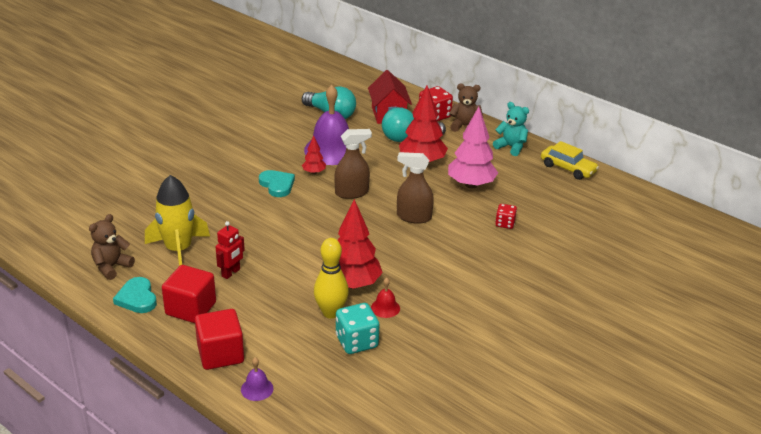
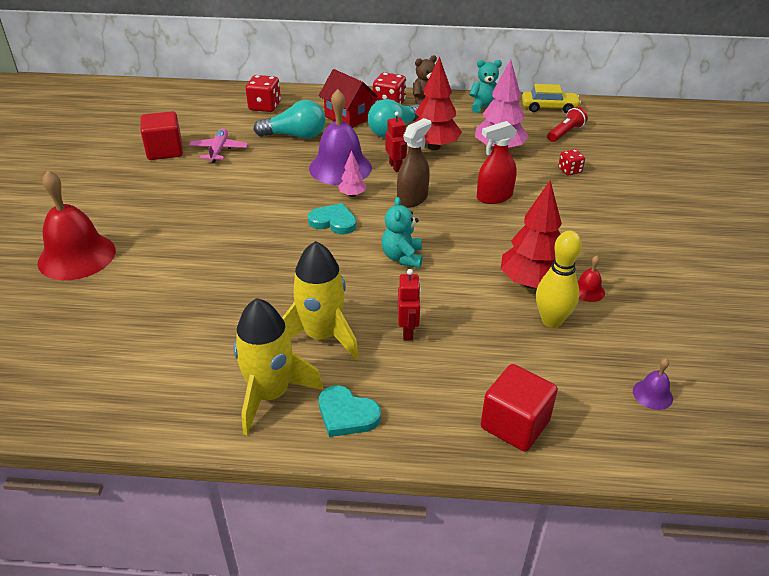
camera: 35 degrees left, 5 degrees up
(104, 141) = (77, 256): none -> red bell
(111, 267) = (270, 394): brown teddy bear -> yellow rocket
(191, 309) = (419, 393): red cube -> red cube (165, 151)
(257, 389) = (598, 440): purple bell -> purple bell (652, 394)
(266, 105) = (219, 150): none -> pink plane
(290, 228) = (402, 257): none -> turquoise teddy bear
(314, 172) = (352, 195): red tree -> pink tree
(338, 83) = (264, 106): none -> red dice
(356, 342) = (611, 336): turquoise dice -> none
(372, 165) = (396, 167): none -> red robot
(413, 217) = (494, 197): brown spray bottle -> red spray bottle
(549, 194) = (565, 133): none -> red flashlight

